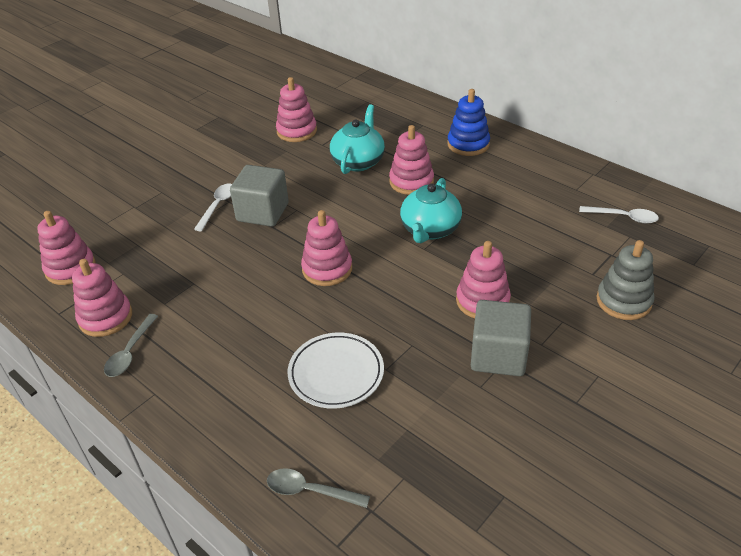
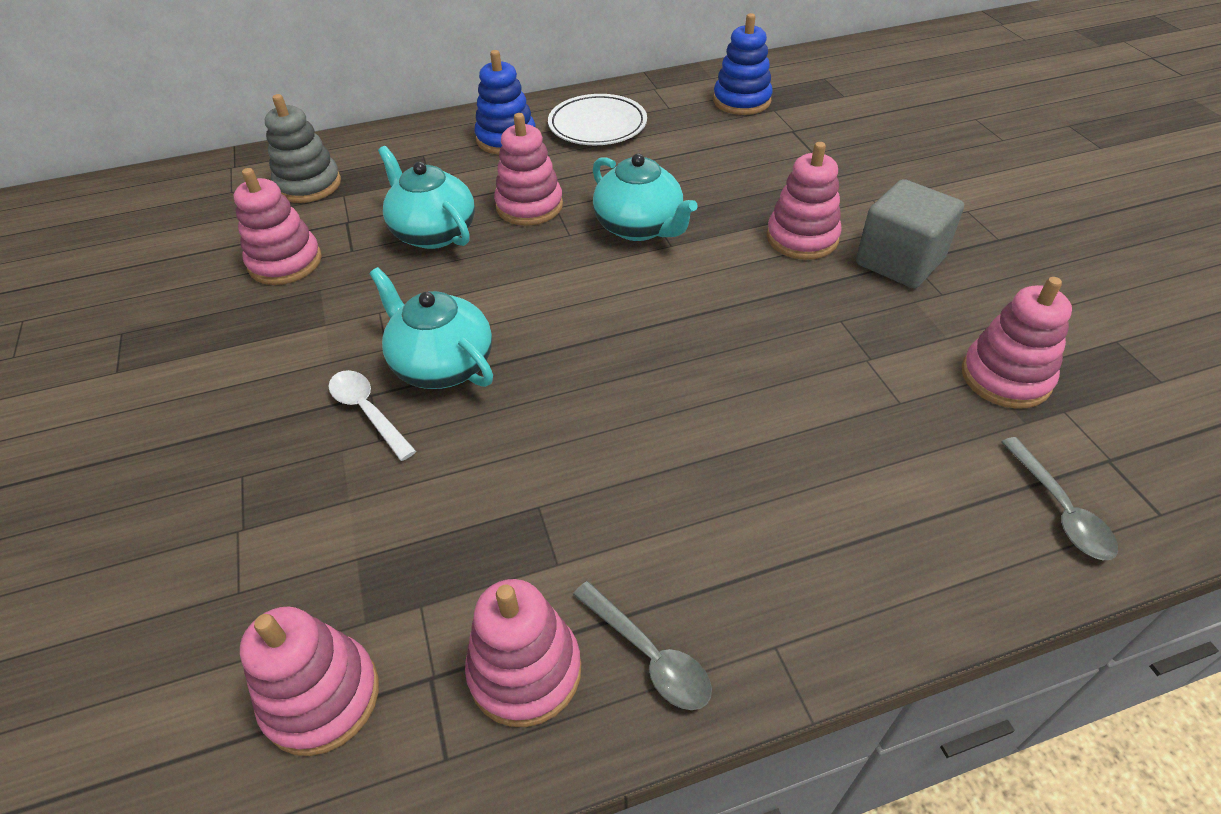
camera: 60 degrees left, 5 degrees up
(262, 212) = (442, 365): grey cube -> turquoise teapot
(310, 491) = (1059, 509): grey spoon -> grey spoon turned 60 degrees counterclockwise
(327, 269) = (636, 342): pink stacking toy -> pink stacking toy (1005, 377)
(336, 373) = (852, 407): white plate -> white plate (597, 125)
(623, 217) = (741, 101): white spoon -> blue stacking toy
(623, 301) = (868, 152): grey stacking toy -> grey stacking toy (308, 185)

